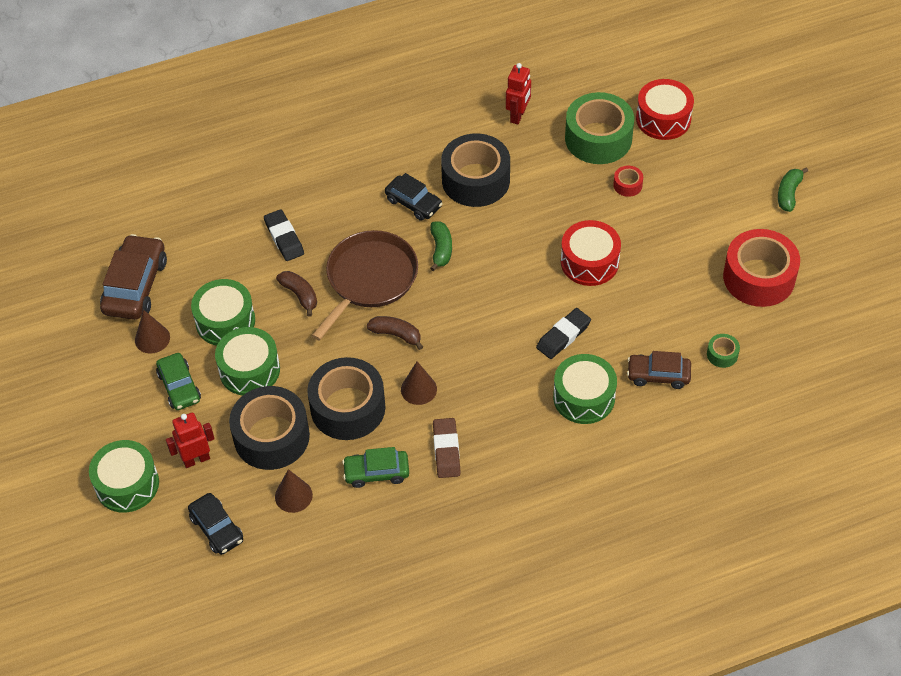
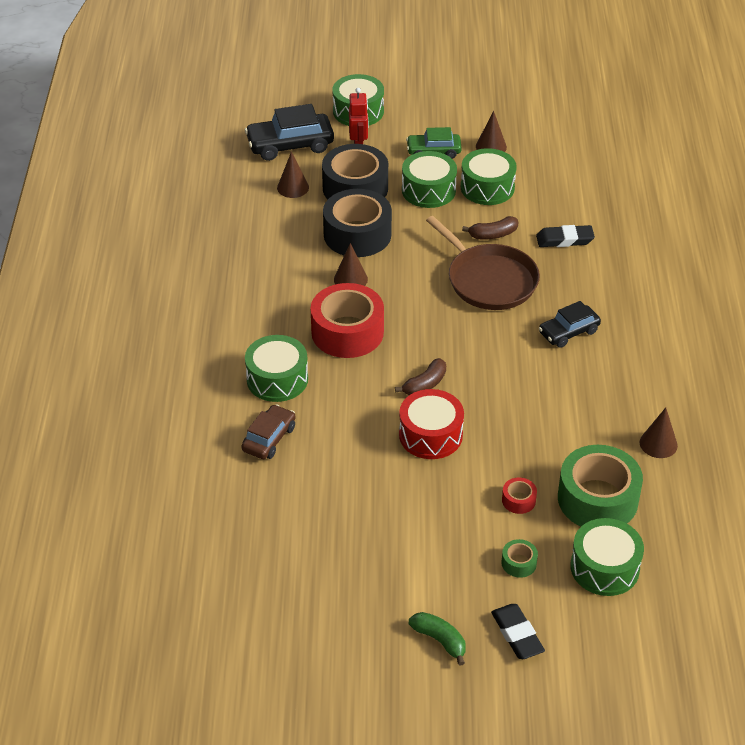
camera: 110 degrees right, 10 degrees down
(135, 286) = (552, 148): brown car -> none
(217, 528) = (290, 145): black car -> black car, size x1.58
(376, 472) = (284, 235): green car -> none
(396, 335) = (417, 281): brown banana -> brown banana (425, 384)
(441, 249) = (501, 335): green banana -> none
(446, 450) = (279, 279): brown eraser -> none
(475, 180) = (579, 384): black tape -> none
(518, 116) = (658, 444): red robot -> brown cone
(563, 336) = (352, 387): black eraser -> black eraser (517, 634)
(663, 119) = (604, 567): red drum -> green drum
(722, 354) = (263, 495): green tape -> green tape (519, 563)
(759, 277) = (339, 563): red tape -> red tape (347, 332)

